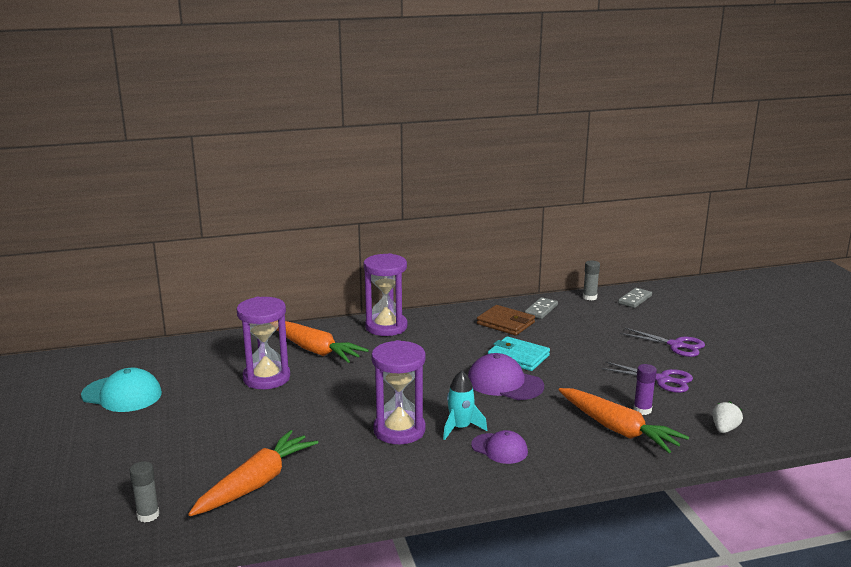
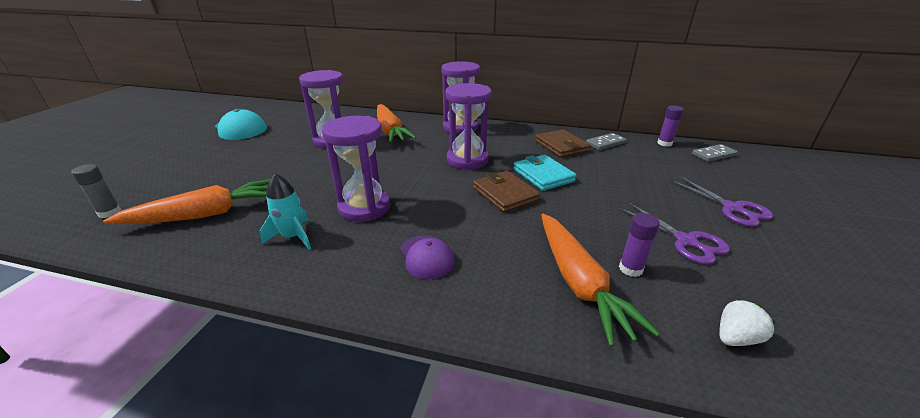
camera: 30 degrees right, 10 degrees up
(436, 361) = (467, 160): none -> purple hourglass
(460, 428) = (416, 223): turquoise rocket -> turquoise rocket (293, 237)
(504, 383) = (505, 194): purple cap -> brown wallet
(589, 297) = (664, 143): grey glue stick -> purple glue stick

